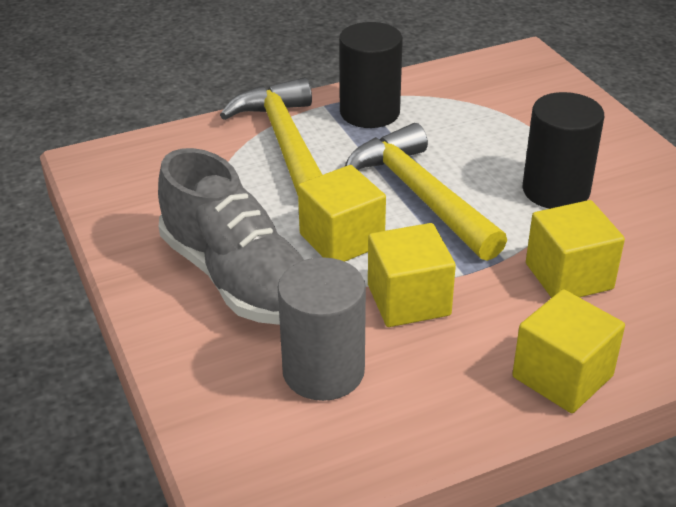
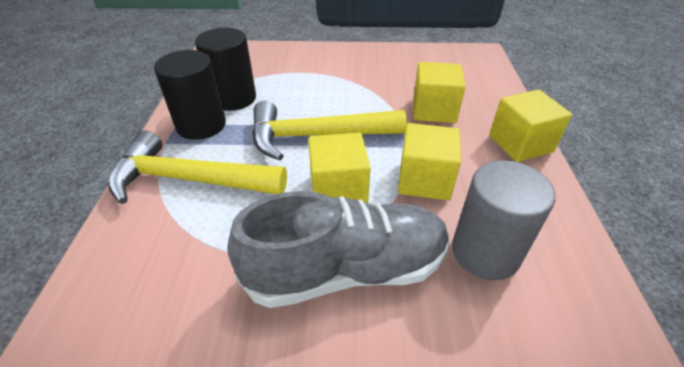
camera: 65 degrees left, 5 degrees up
(555, 191) = (354, 86): black cylinder -> black cylinder (233, 98)

